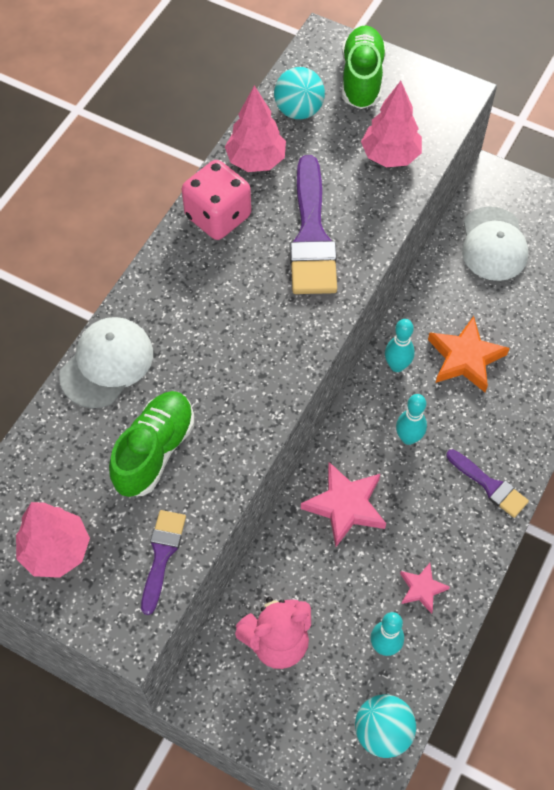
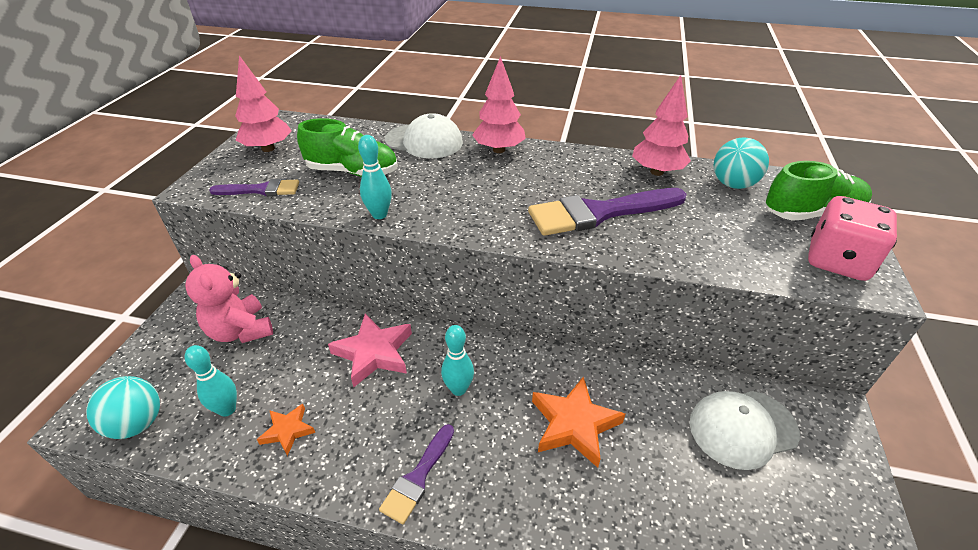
camera: 75 degrees right, 20 degrees down
(218, 216) = (585, 163): pink dice -> pink dice (837, 261)
(390, 156) = (734, 247): pink tree -> pink tree (498, 150)
(397, 366) = (538, 365): turquoise bowling pin -> turquoise bowling pin (379, 215)
(422, 589) = (288, 431): pink star -> orange star

